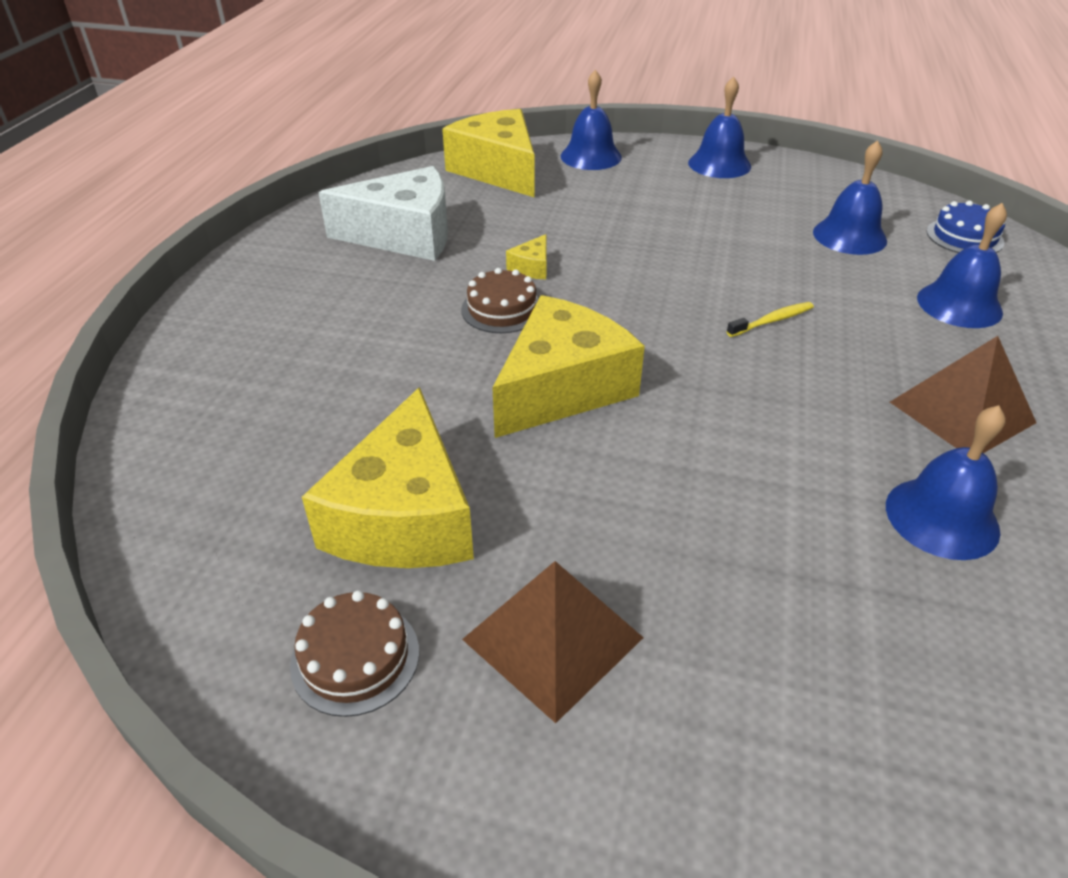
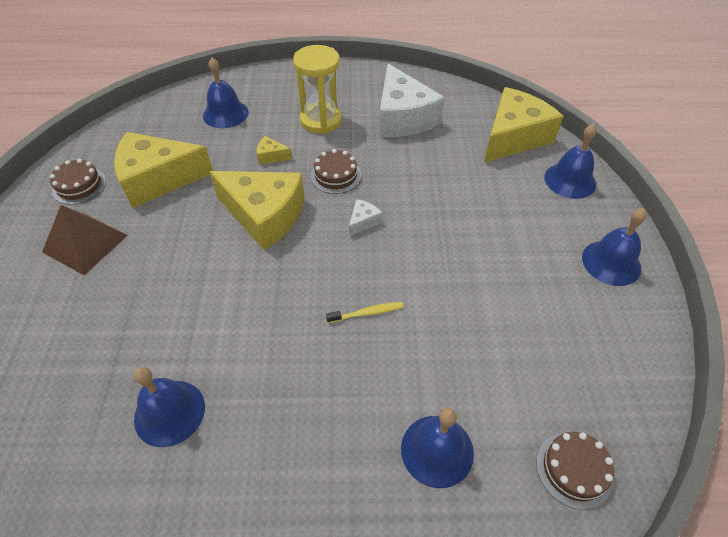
camera: 75 degrees right, 10 degrees up
(358, 305) = (321, 120): none -> yellow hourglass
(532, 267) = (388, 179): yellow cheese -> yellow cheese (271, 156)
(608, 300) = (363, 221): none -> white cheese
(771, 321) = (367, 313): yellow toothbrush -> yellow toothbrush turned 60 degrees counterclockwise
(849, 236) = (524, 365): blue bell -> blue bell (225, 114)
(961, 412) = (281, 436): brown pyramid -> none
(964, 237) = (574, 469): blue cake -> brown cake

